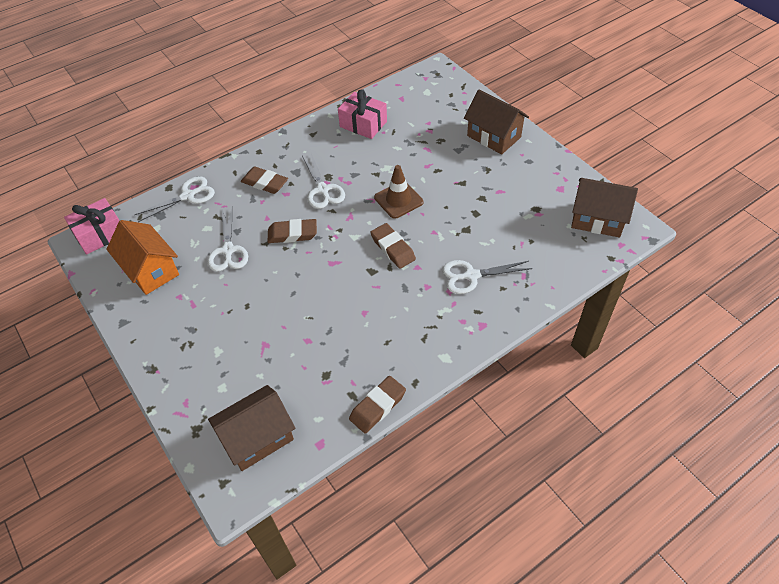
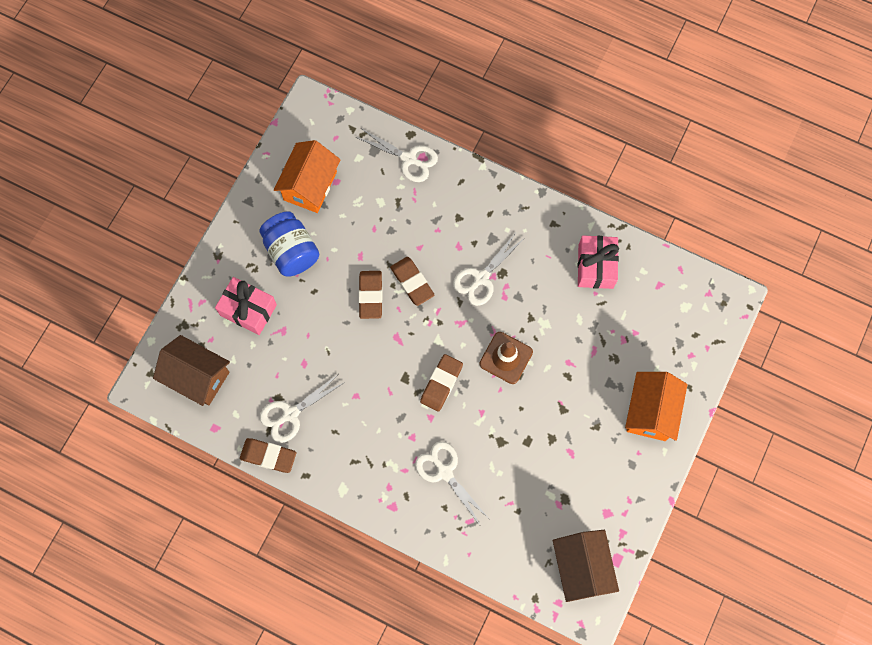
camera: 60 degrees right, 20 degrees up
(100, 234) = (326, 115): pink gift -> pink gift (248, 310)
(197, 308) = (291, 251): none -> blue jar
(228, 250) = (364, 237): white scissors -> white scissors (290, 414)
(265, 183) = (461, 218): brown eraser -> brown eraser (370, 296)
(494, 136) = (650, 411): brown house -> orange house

